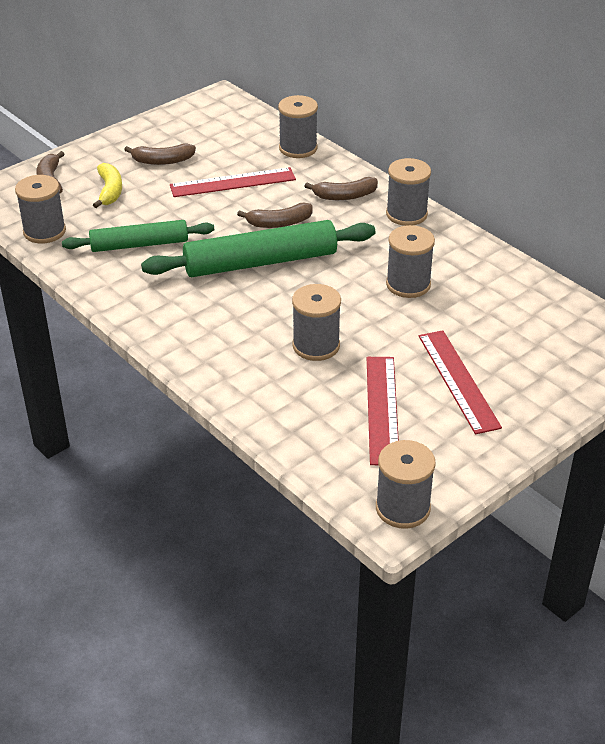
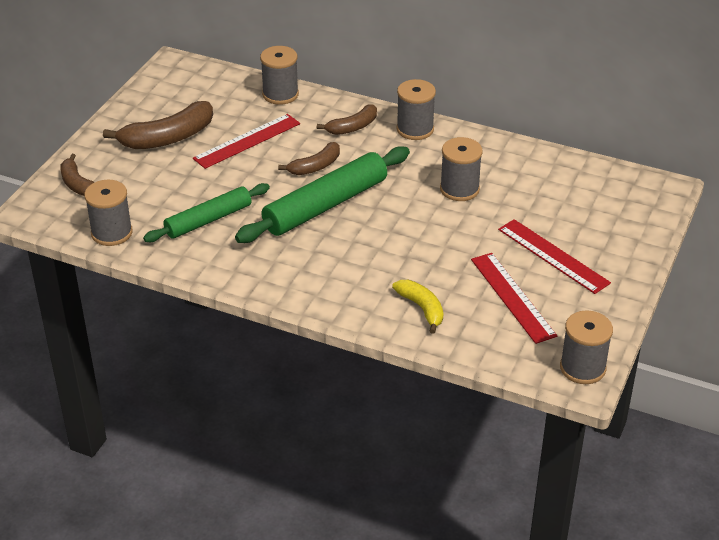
camera: 25 degrees left, 0 degrees up
(110, 191) = (142, 179): yellow banana -> yellow banana (422, 308)
(162, 161) = (168, 138): brown banana -> brown banana, size x1.67
(316, 346) = (424, 262): grey spool -> none

